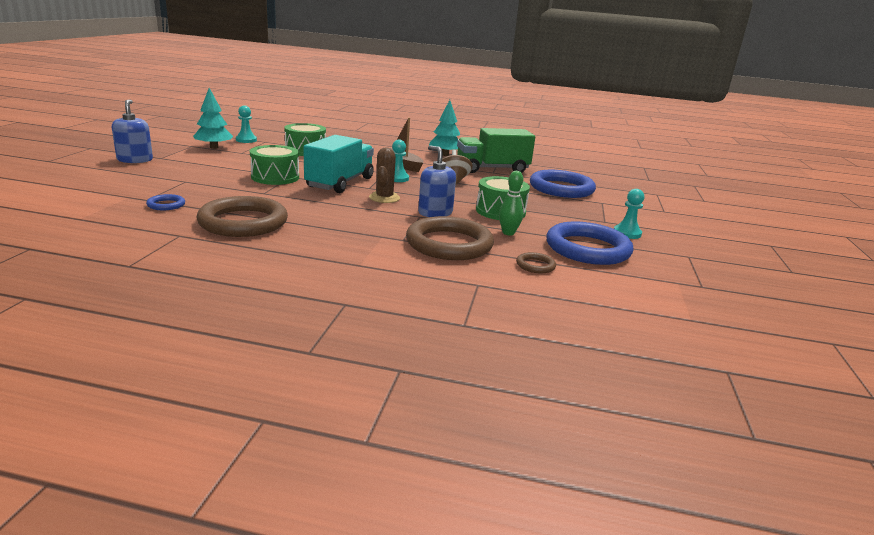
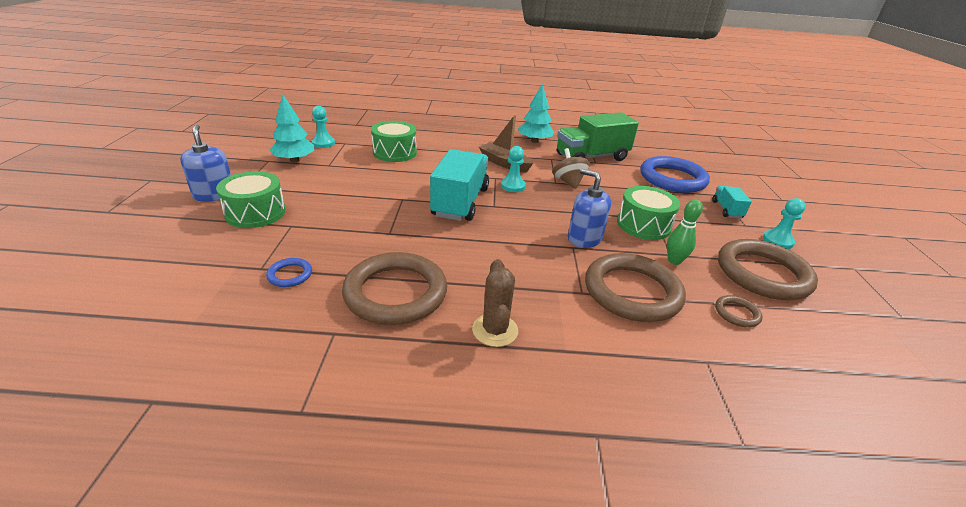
camera: 10 degrees left, 10 degrees up
(275, 177) = (387, 203): green drum -> green drum (255, 213)
(384, 198) = (519, 221): brown cactus -> brown cactus (495, 330)
(587, 249) = (762, 274): blue ring -> brown ring
(596, 211) = (726, 210): none -> turquoise truck

